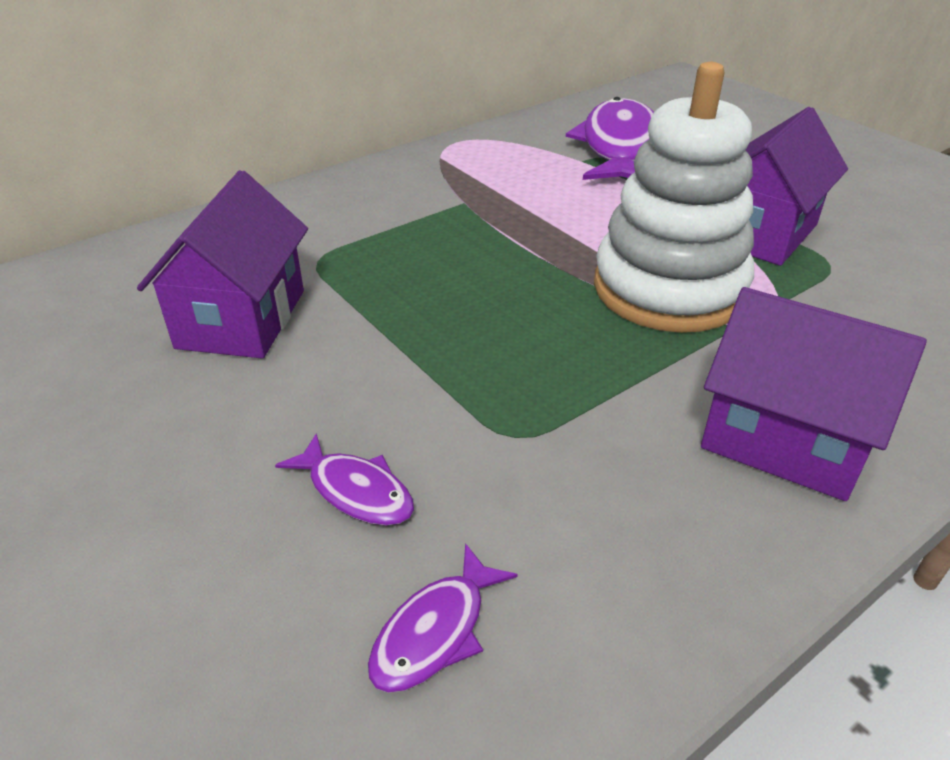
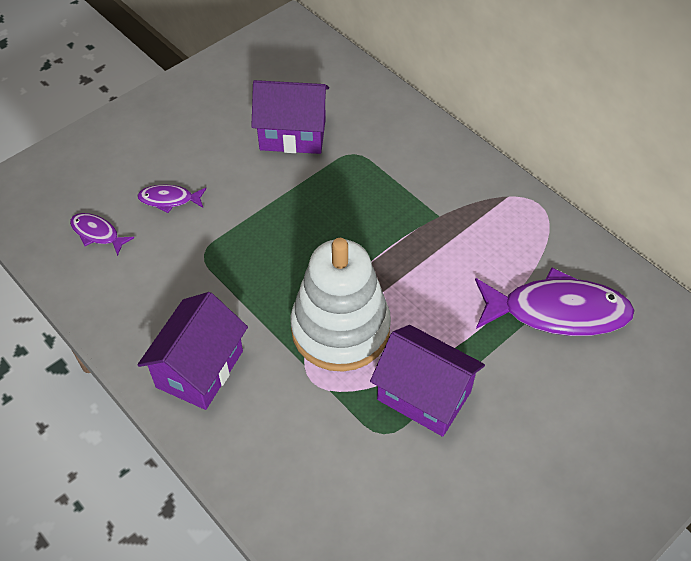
camera: 85 degrees right, 15 degrees up
(356, 491) = (169, 200): purple fish -> purple fish turned 60 degrees clockwise

